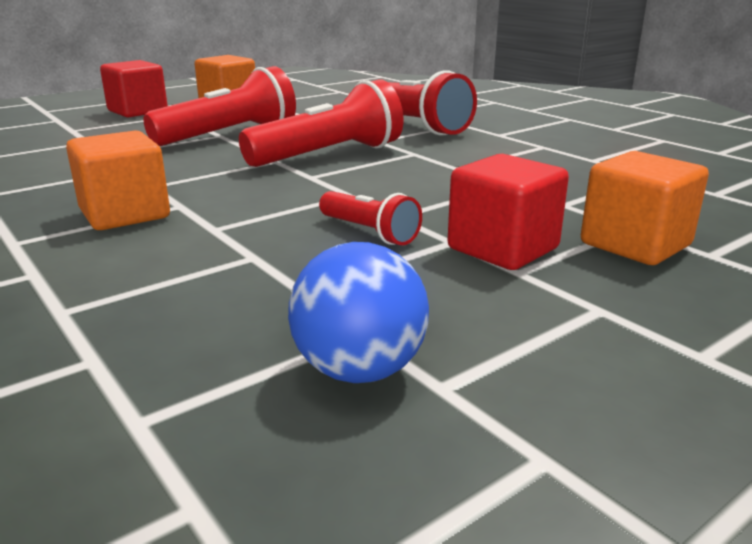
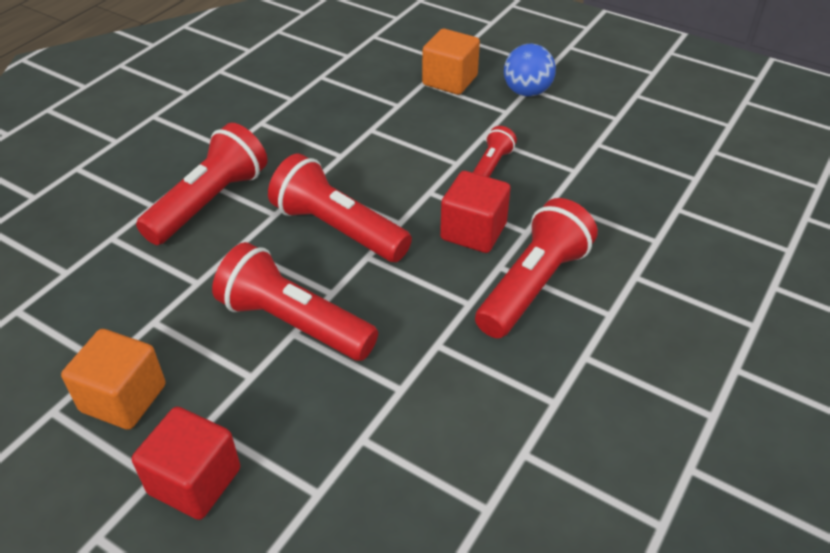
camera: 110 degrees left, 20 degrees up
(125, 214) = (533, 285): orange cube -> red flashlight
(359, 370) = (623, 137): blue ball -> blue ball (527, 92)
(502, 249) = (482, 118): red cube -> red cube (473, 231)

